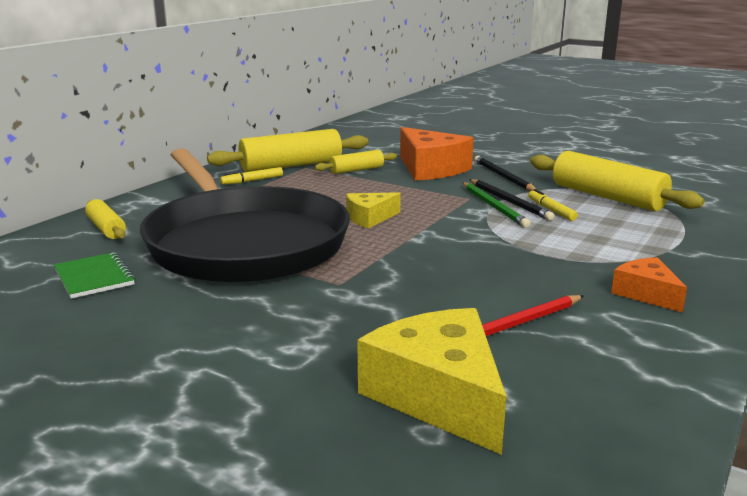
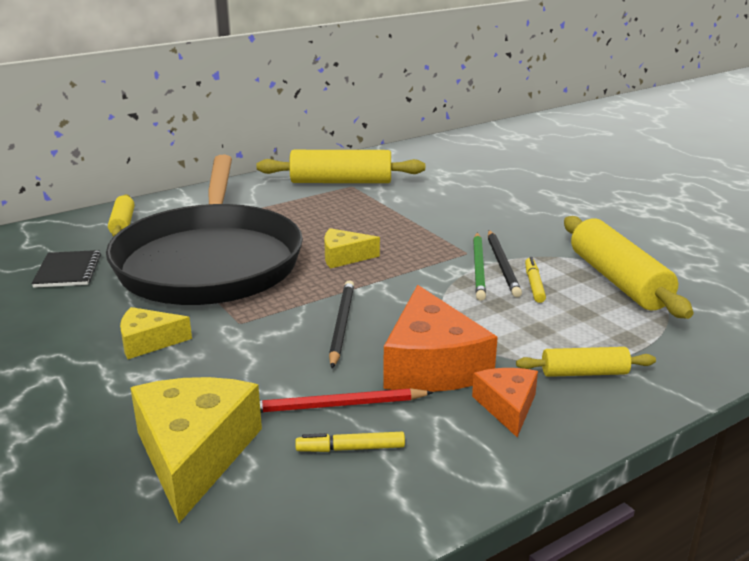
camera: 25 degrees right, 5 degrees up
(94, 277) = (68, 271): green notebook -> black notebook
(252, 181) = (288, 194): yellow marker -> yellow marker (350, 449)
(267, 317) = (148, 342): none -> yellow cheese
(356, 170) = (395, 197): yellow rolling pin -> yellow rolling pin (584, 373)
(430, 169) = (470, 209): orange cheese -> orange cheese (432, 365)
(503, 177) = (534, 232): black pencil -> black pencil (341, 324)

